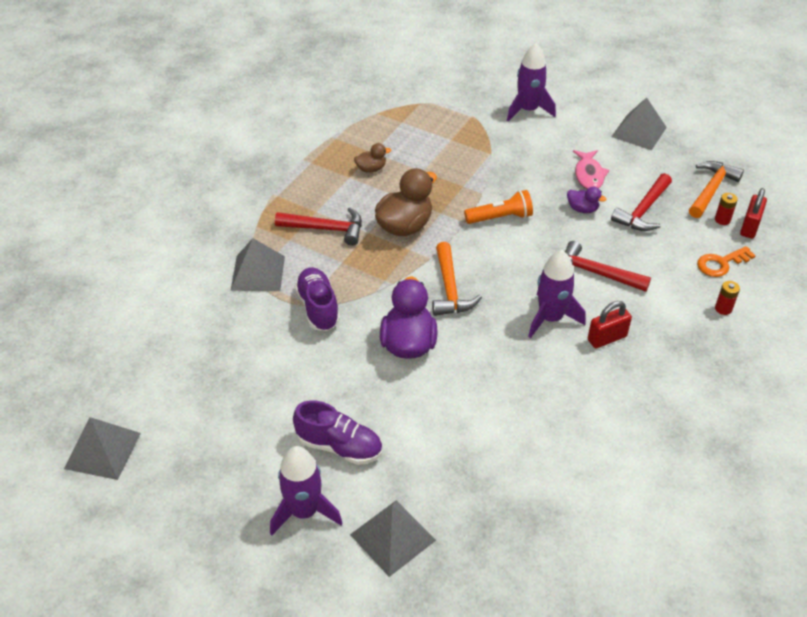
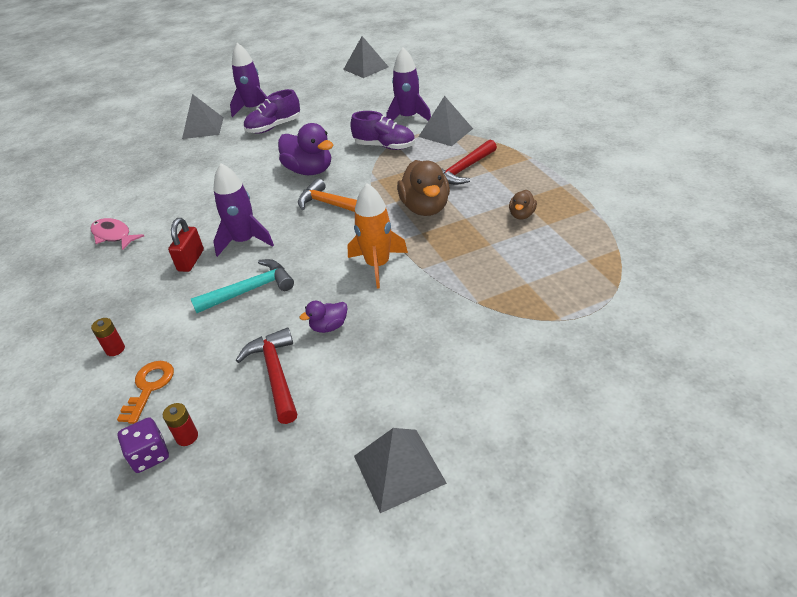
camera: 130 degrees right, 5 degrees down
(500, 217) = (378, 265): orange flashlight -> orange rocket
(528, 110) = (536, 376): purple rocket -> purple rocket (408, 118)
(589, 175) = (370, 363): pink fish -> pink fish (113, 235)
(595, 273) = (250, 290): red hammer -> turquoise hammer
(711, 189) = (233, 466): orange hammer -> none
(749, 227) = (150, 455): red padlock -> purple dice

